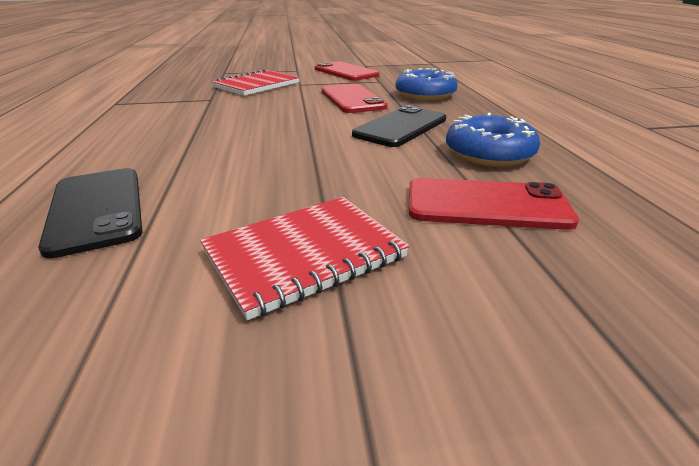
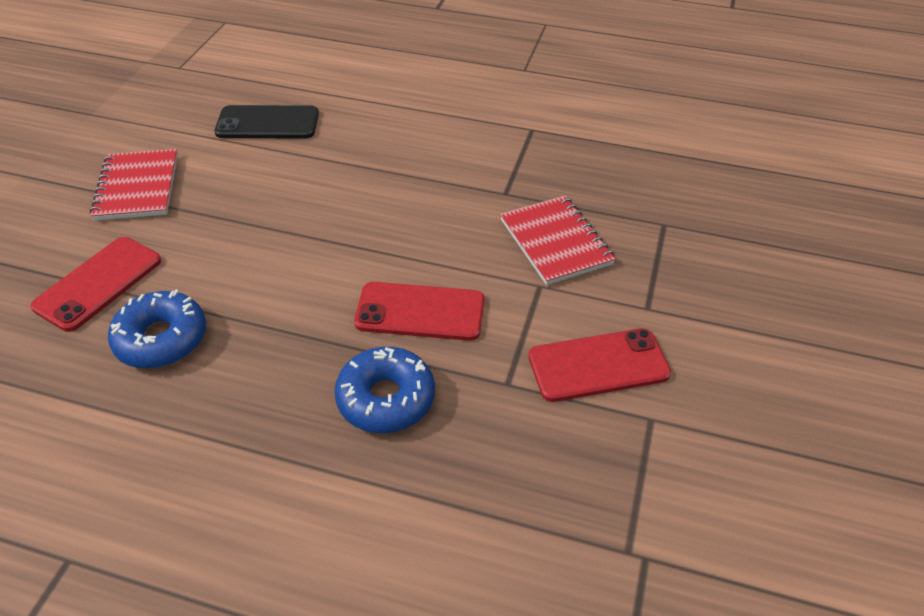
camera: 115 degrees right, 15 degrees up
(400, 127) = (283, 310): black phone -> none

